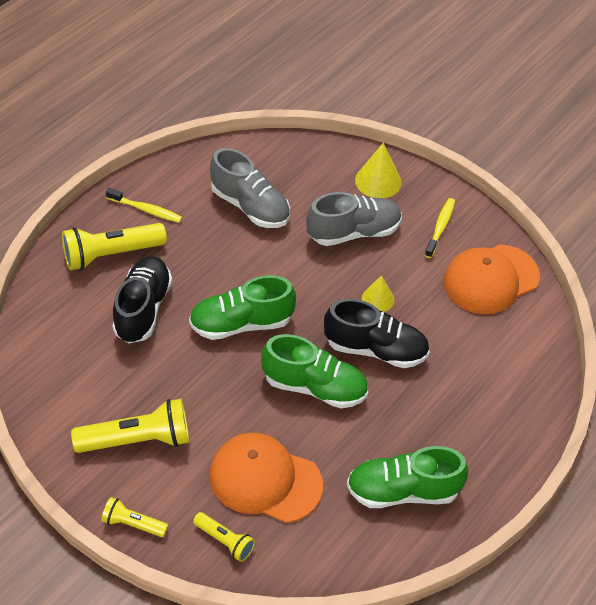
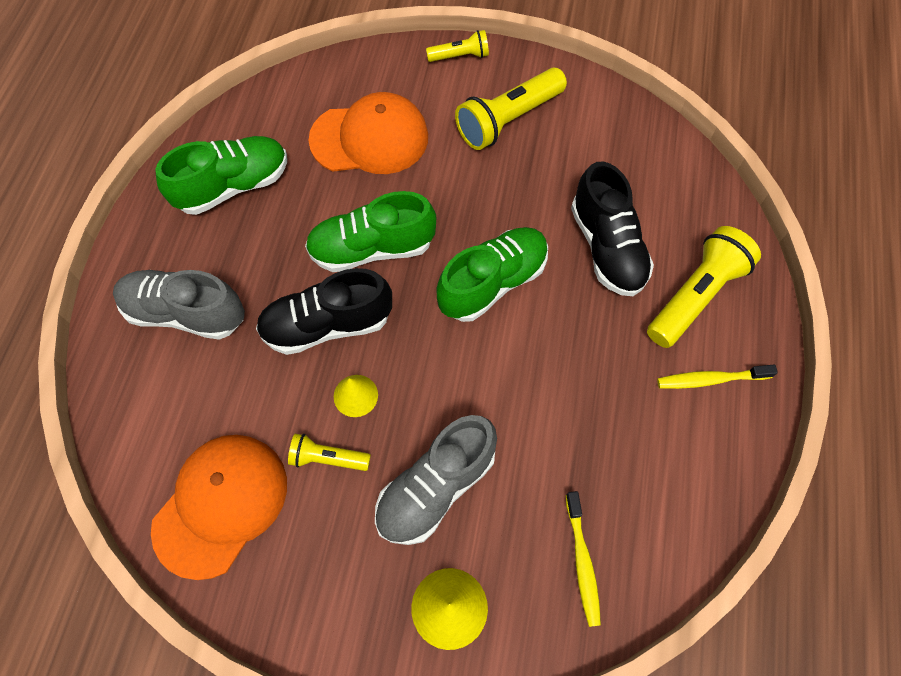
camera: 155 degrees right, 15 degrees up
(225, 541) = (374, 77): yellow flashlight -> yellow flashlight (327, 458)
(250, 206) = (592, 456): grey shoe -> grey shoe (185, 313)
(440, 227) = (322, 563): yellow toothbrush -> yellow toothbrush (582, 562)

